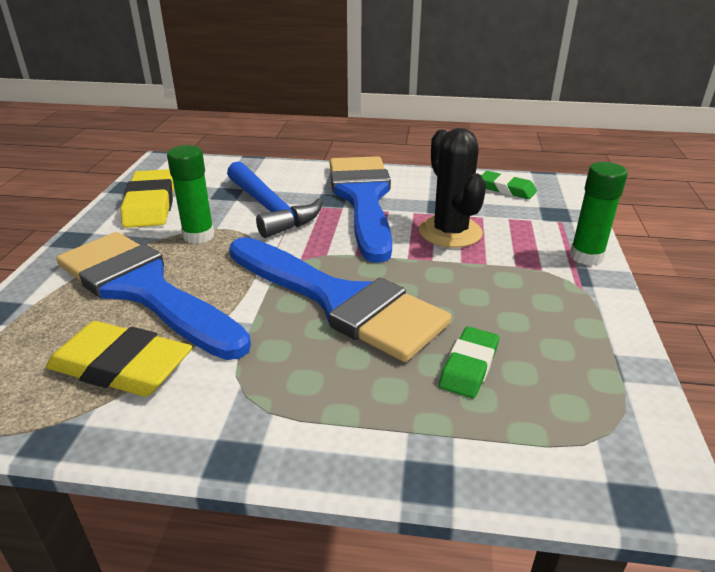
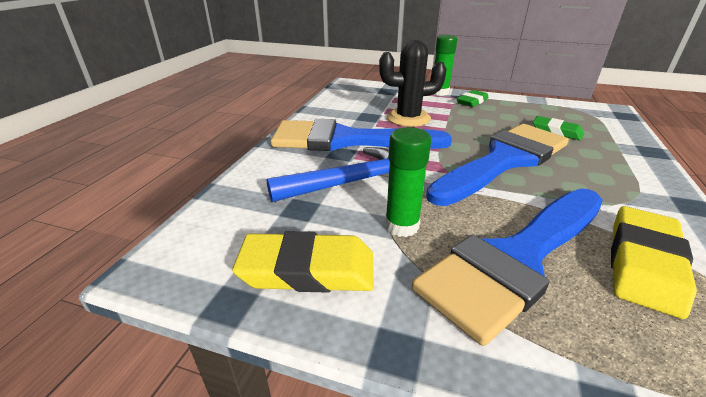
camera: 80 degrees left, 0 degrees up
(506, 189) = (350, 96): green eraser -> green eraser (472, 101)

